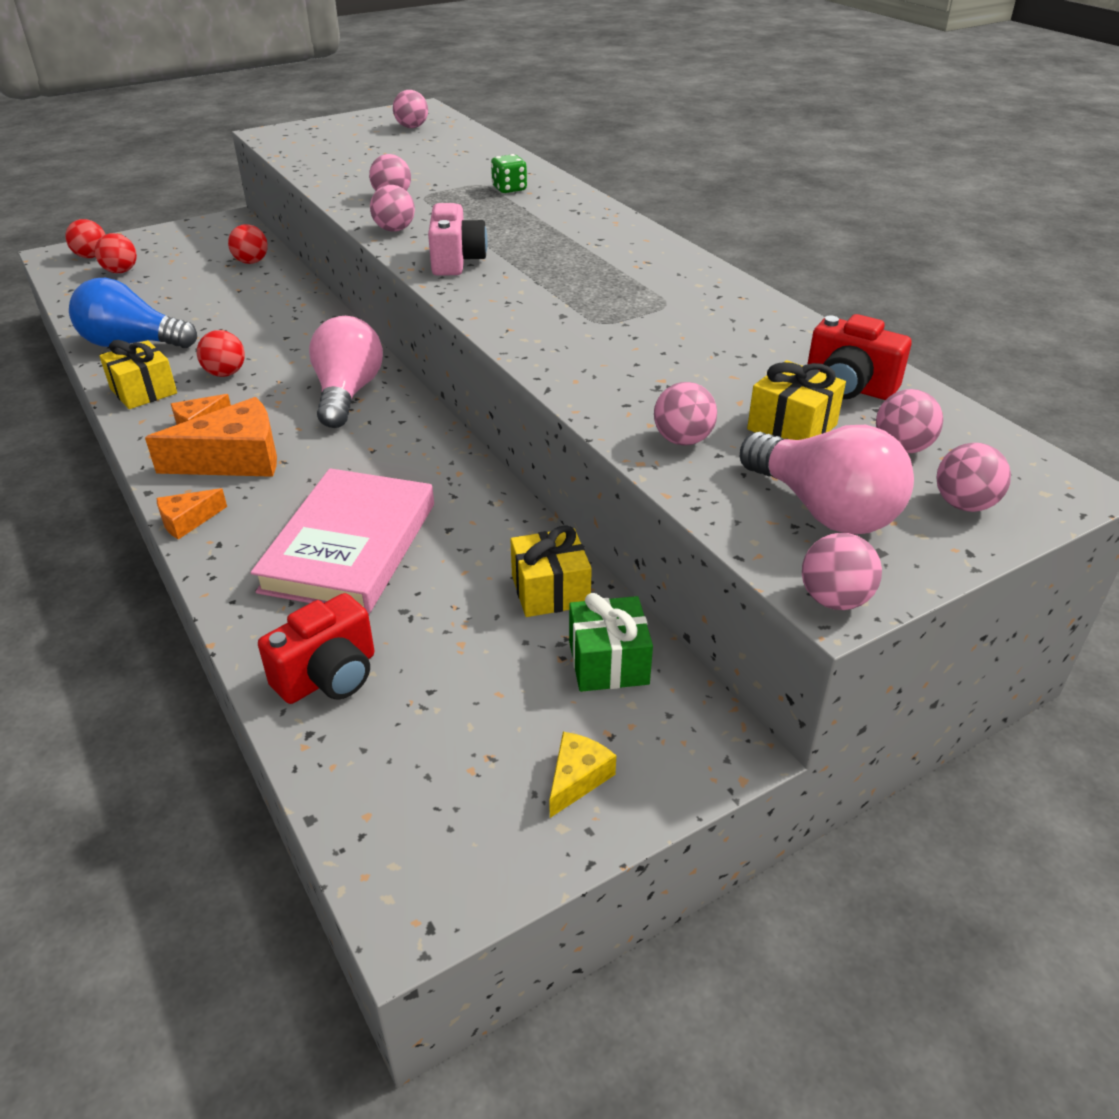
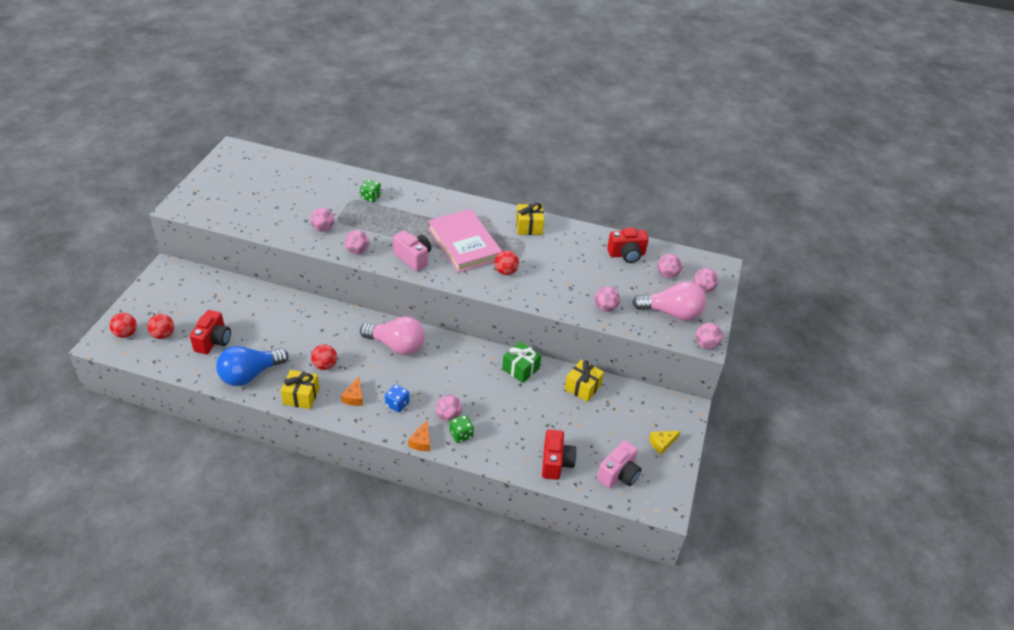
camera: 45 degrees left, 5 degrees up
(155, 297) = (213, 341): none -> red camera
(235, 459) = (397, 404): orange cheese -> blue dice
(251, 262) = (229, 292): red ball -> red ball (506, 271)
(252, 545) = (461, 435): none -> green dice
(347, 394) = (396, 345): pink light bulb -> pink light bulb turned 150 degrees clockwise
(350, 547) = (497, 413): pink book -> pink book (464, 244)
(408, 774) = (618, 474): none -> pink camera
(412, 127) = (253, 168): pink ball -> pink ball (448, 416)
(577, 778) = (662, 443): yellow cheese -> yellow cheese turned 105 degrees counterclockwise
(608, 662) = (628, 401): green gift -> green gift (520, 369)
(792, 427) = (629, 283): yellow gift -> yellow gift (529, 227)

